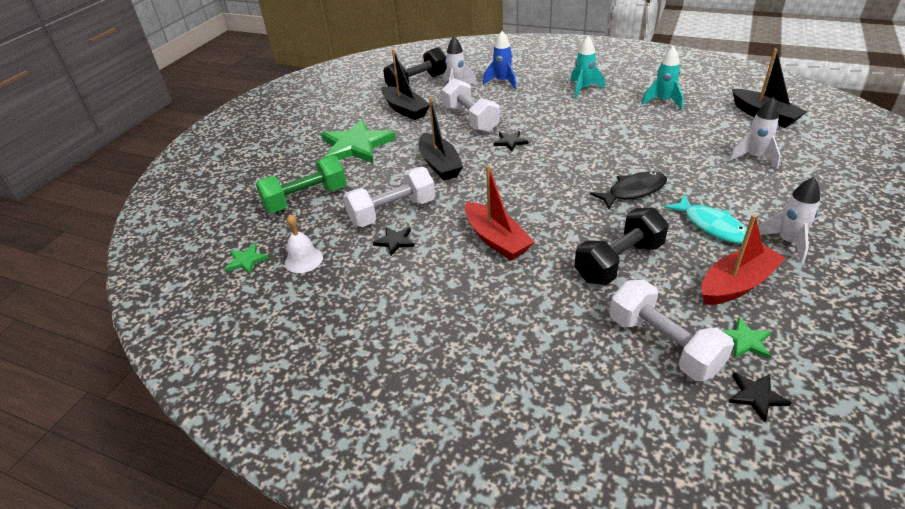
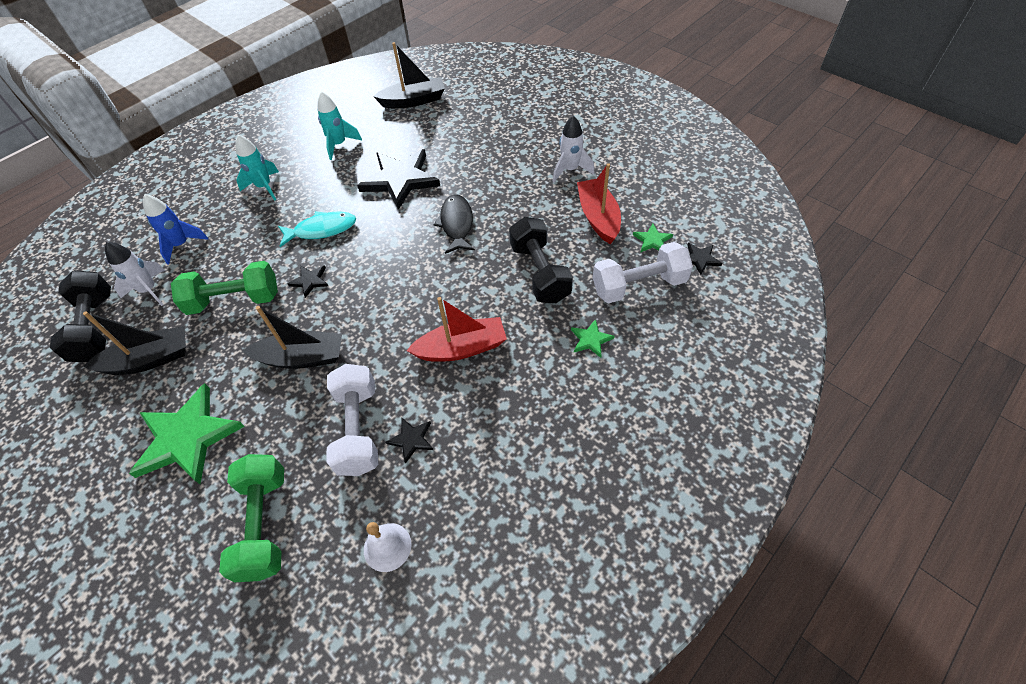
camera: 70 degrees left, 15 degrees up
(246, 260) = (348, 622): green star -> green star (591, 340)
(470, 119) = (234, 300): white dumbbell -> green dumbbell
(655, 144) = (400, 180): none -> black star
(711, 226) = (529, 199): turquoise fish -> turquoise fish (322, 230)
(754, 157) = (464, 135): white rocket -> none

